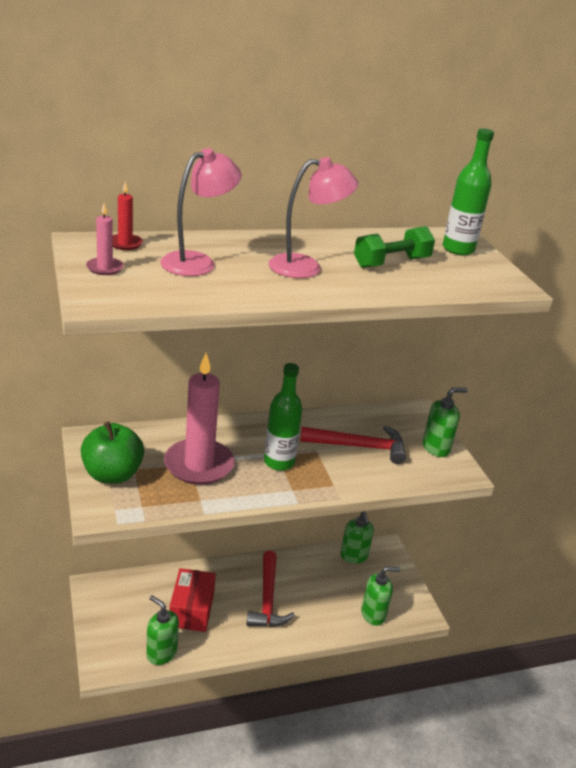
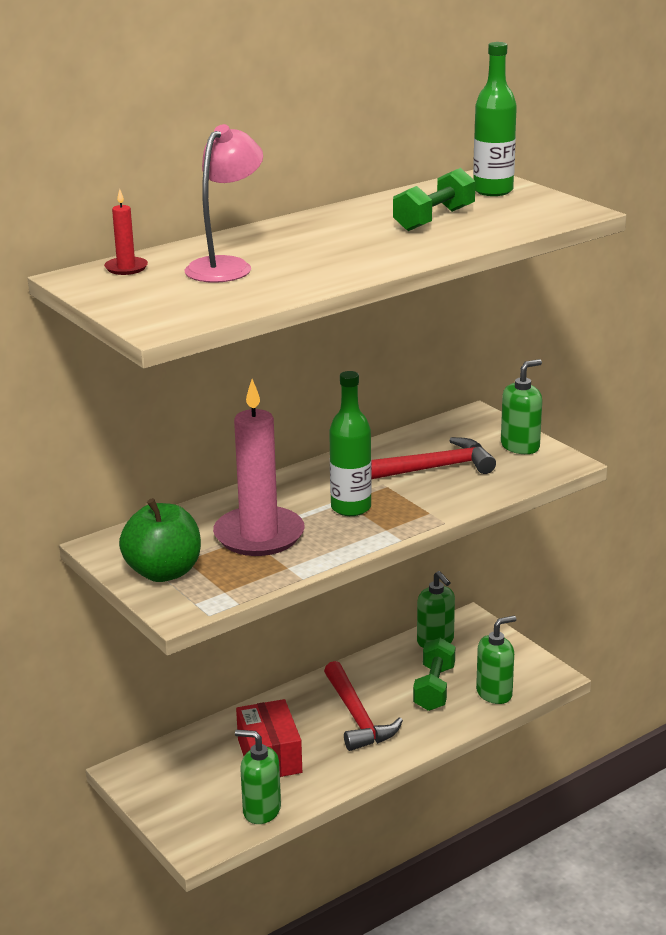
camera: 15 degrees left, 5 degrees down
(105, 268) = (131, 295): pink candle -> none
(306, 267) = (347, 244): pink lamp -> none
(333, 594) = (434, 688): none -> green dumbbell

